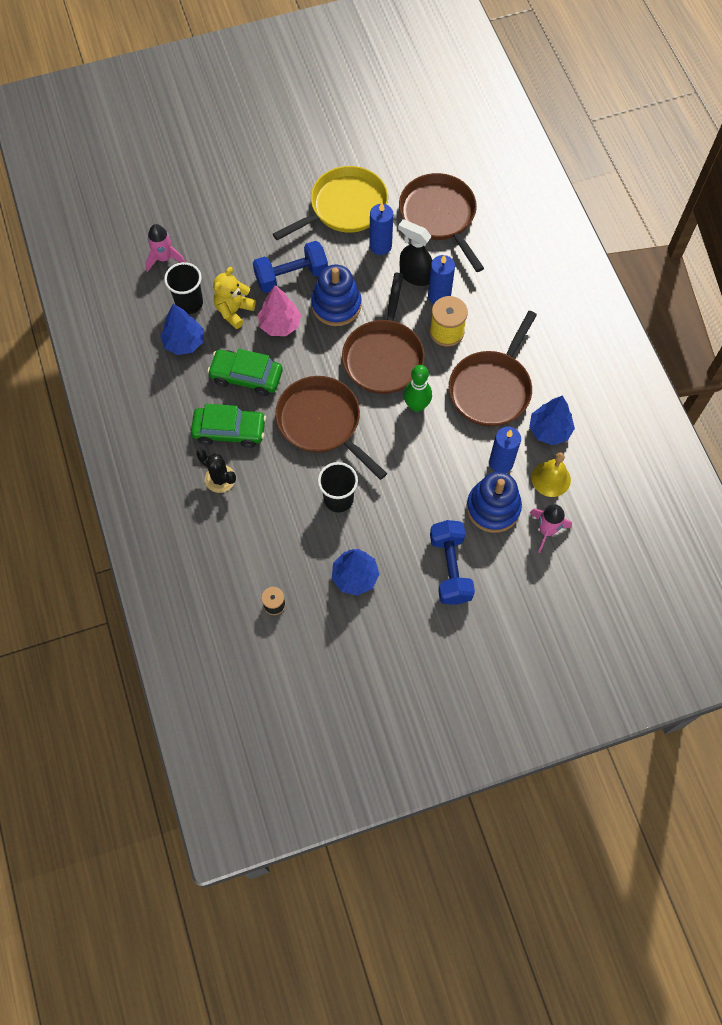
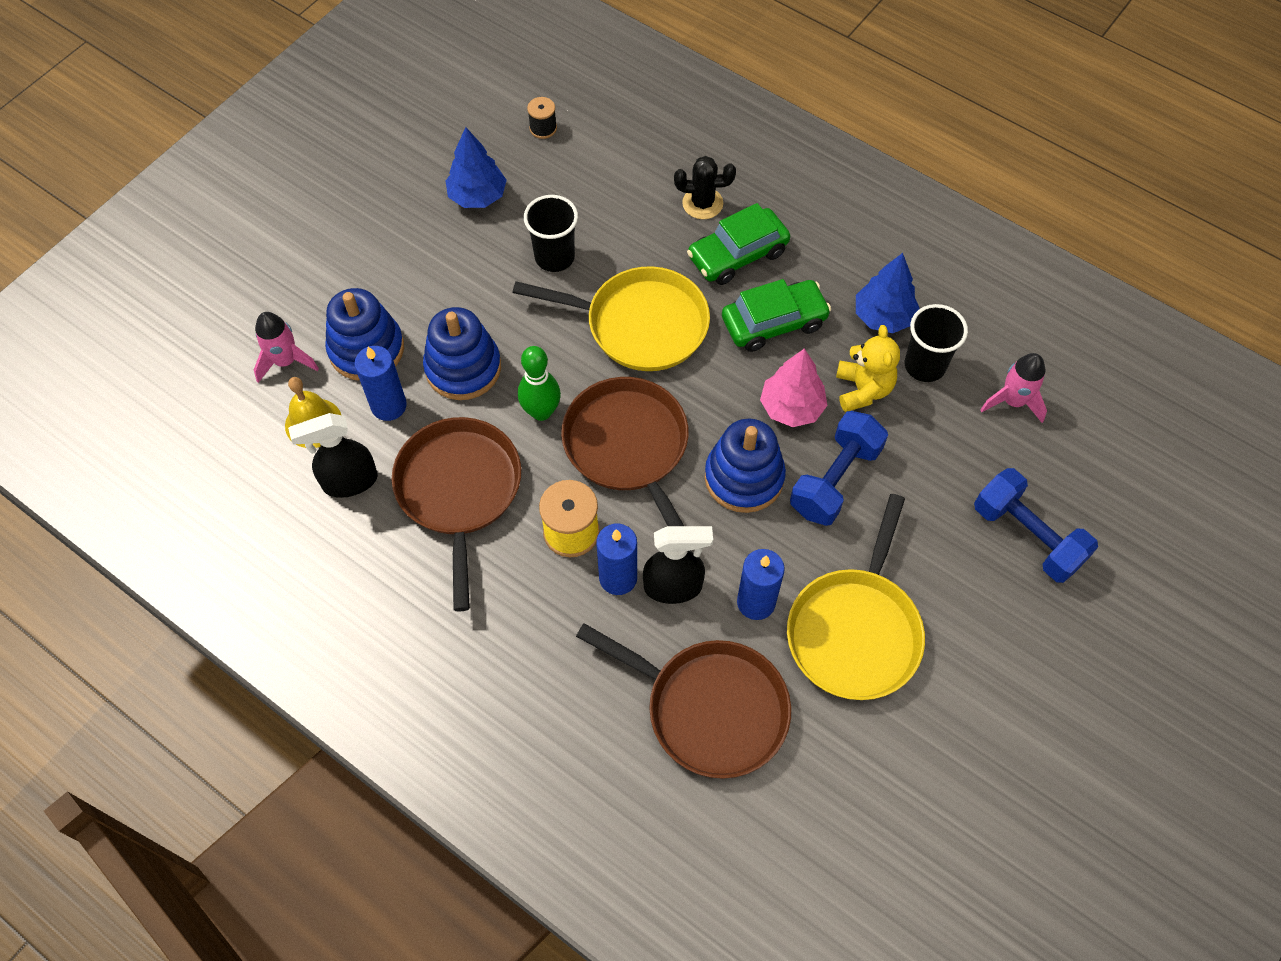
camera: 145 degrees right, 5 degrees down
(322, 423) = (640, 324): brown pan -> yellow pan
(443, 459) = (463, 368): none -> blue stacking toy
(450, 568) = (377, 260): blue dumbbell -> blue dumbbell (1027, 536)
(549, 430) = (349, 482): blue tree -> black spray bottle

